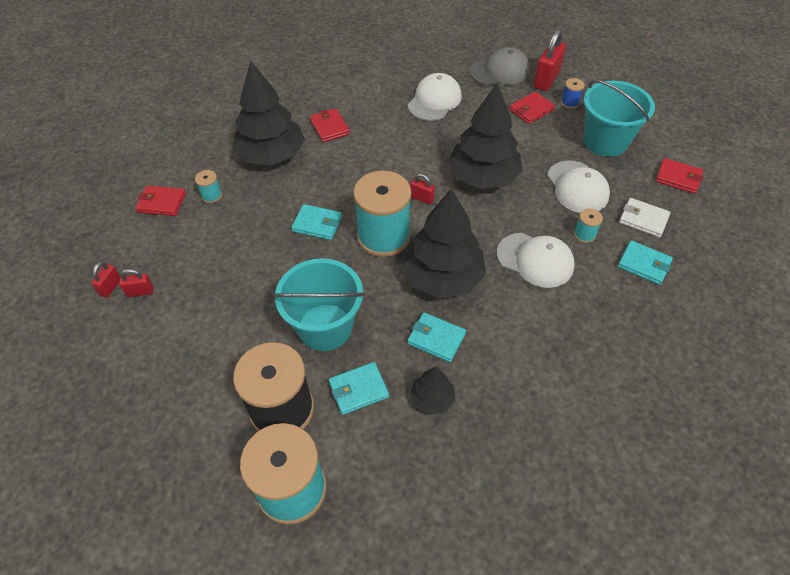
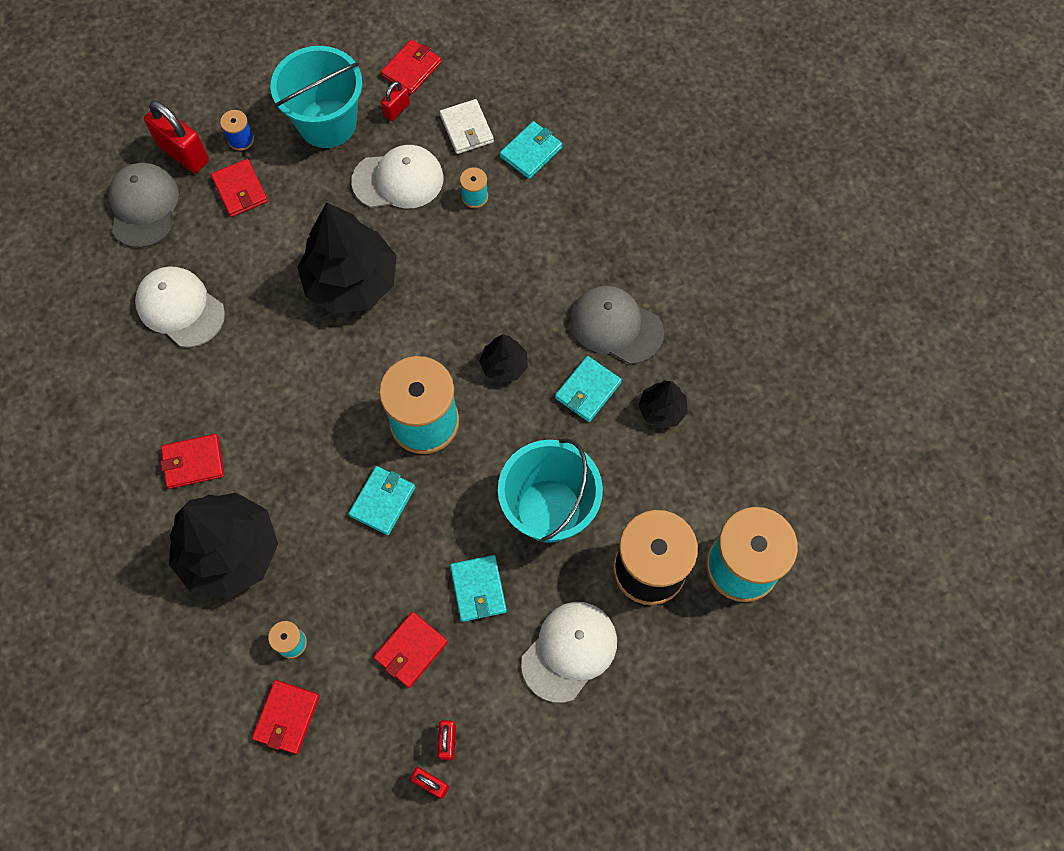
camera: 80 degrees left, 15 degrees up
(208, 259) = (411, 650): none -> red wallet
(358, 389) = (638, 484): turquoise wallet -> turquoise wallet (478, 589)
(422, 198) = (370, 363): red padlock -> red padlock (397, 110)
(442, 277) = (504, 365): black tree -> black tree, size x0.48
(503, 351) = (616, 326): none -> grey cap
(535, 260) = (500, 259): white cap -> white cap (569, 651)
(643, 219) = (466, 129): white wallet -> white wallet turned 60 degrees counterclockwise

